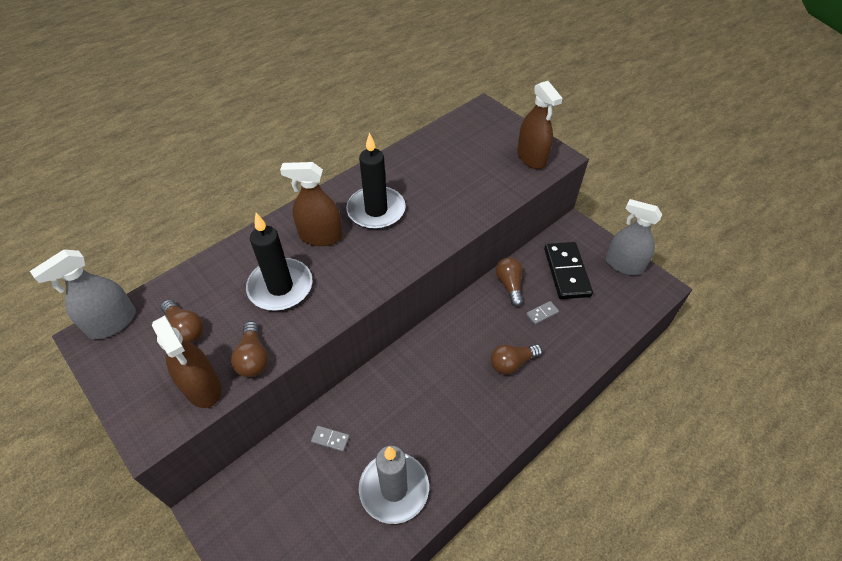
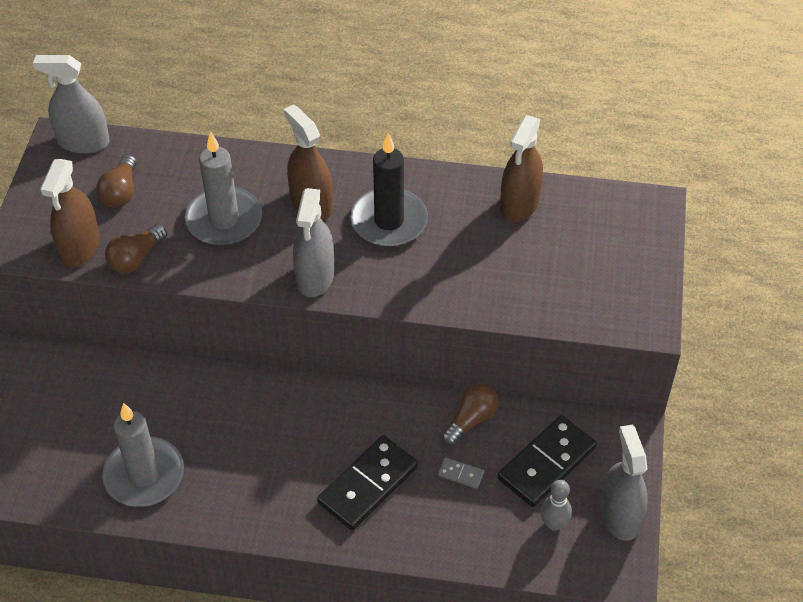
camera: 50 degrees right, 0 degrees up
(280, 287) = (224, 220): black candle -> grey candle
(330, 439) = (149, 392): grey domino -> none
(379, 270) = (315, 276): none -> grey spray bottle
(512, 363) = (368, 485): brown light bulb -> black domino
(531, 158) = (617, 300): brown spray bottle -> brown spray bottle (519, 204)
(608, 295) = (554, 523): none -> grey bowling pin

